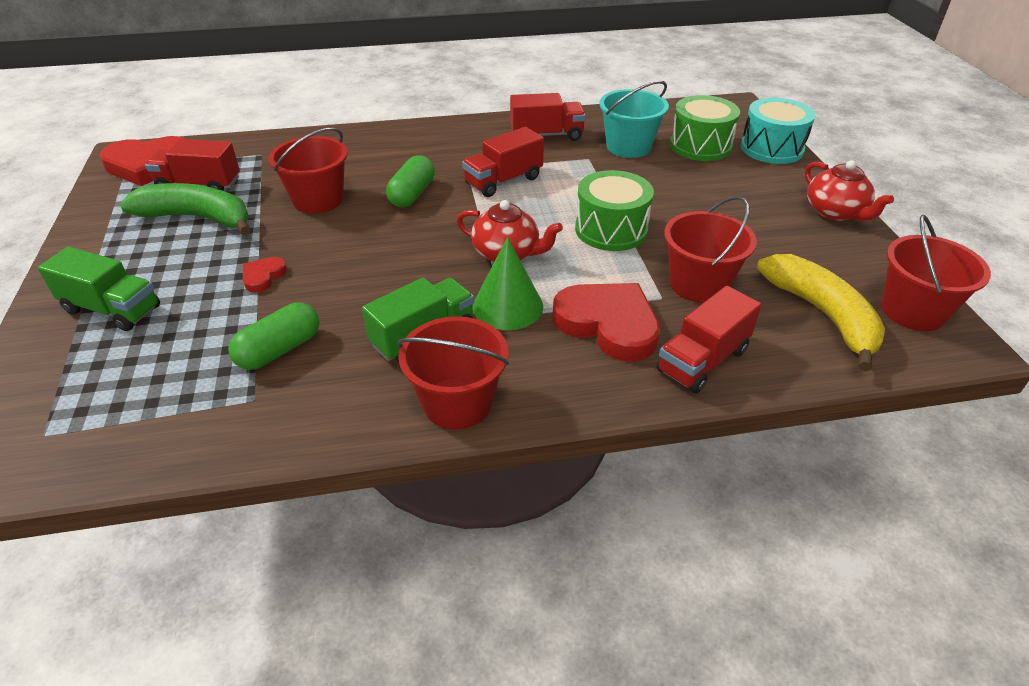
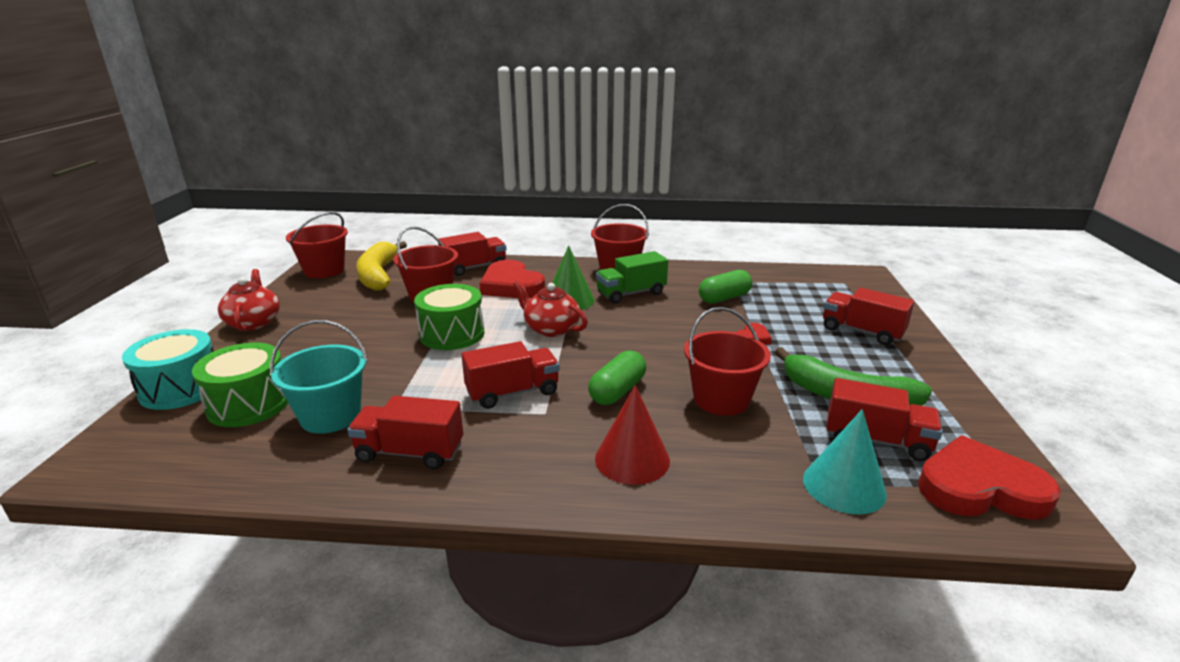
camera: 165 degrees left, 15 degrees down
(112, 309) = (862, 332): green truck -> red truck
(246, 155) = (844, 486): none -> turquoise cone
(391, 150) = (632, 459): none -> red cone

